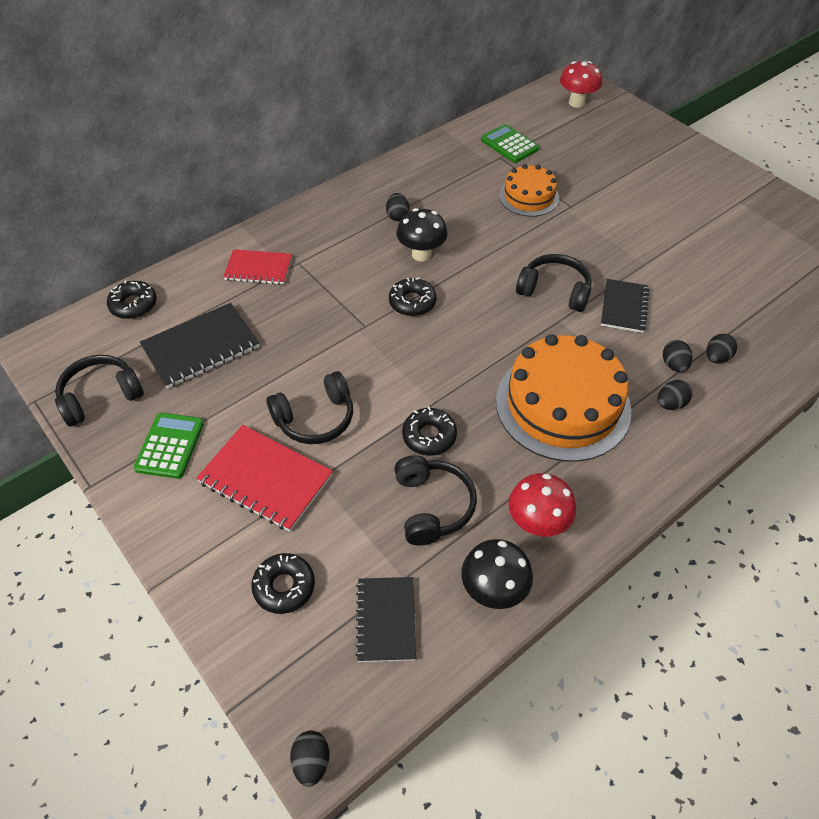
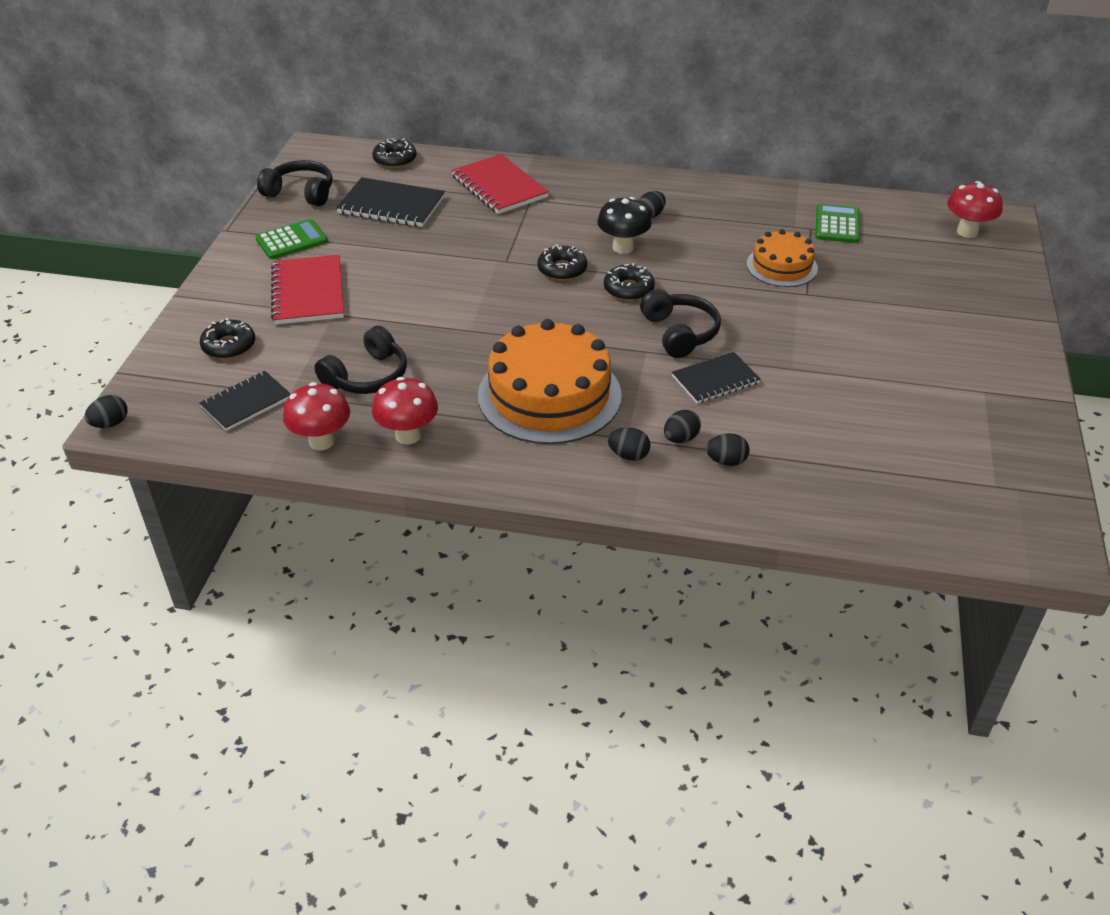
camera: 50 degrees right, 10 degrees down
(258, 268) = (499, 187): red notebook -> red notebook, size x1.50
(315, 418) = (386, 285): black headphones -> none
(429, 436) = (432, 343): black donut -> black donut (628, 289)
(493, 590) = (321, 441): black mushroom -> red mushroom

